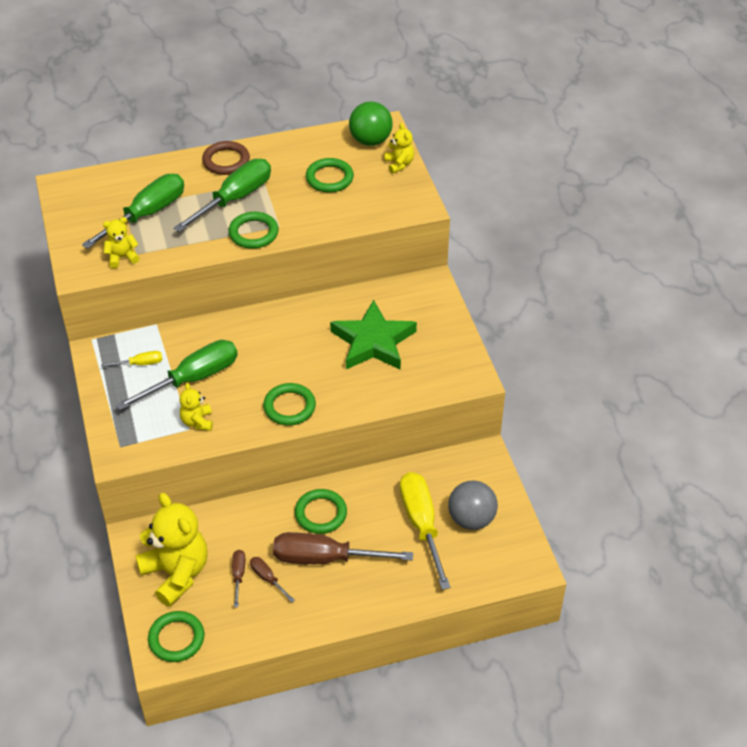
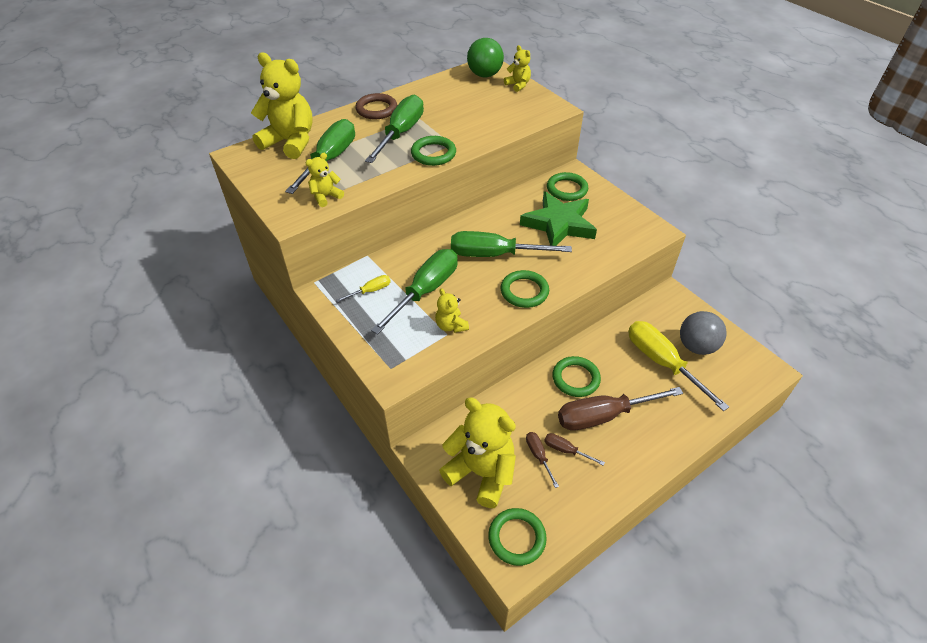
camera: 20 degrees left, 0 degrees up
(118, 182) = (290, 142): none -> yellow teddy bear
(283, 358) = (493, 254): none -> green screwdriver
(329, 178) = (470, 104): green ring -> green ring (567, 189)

